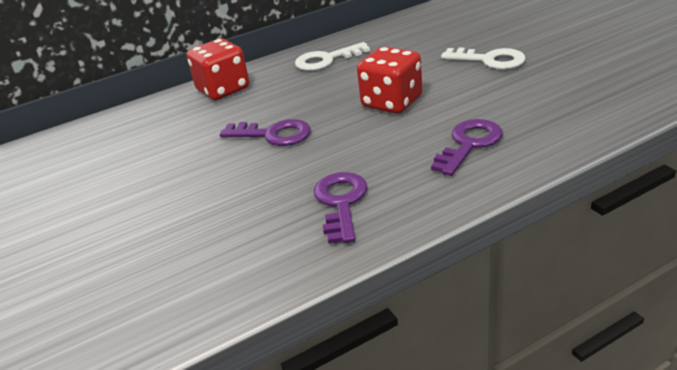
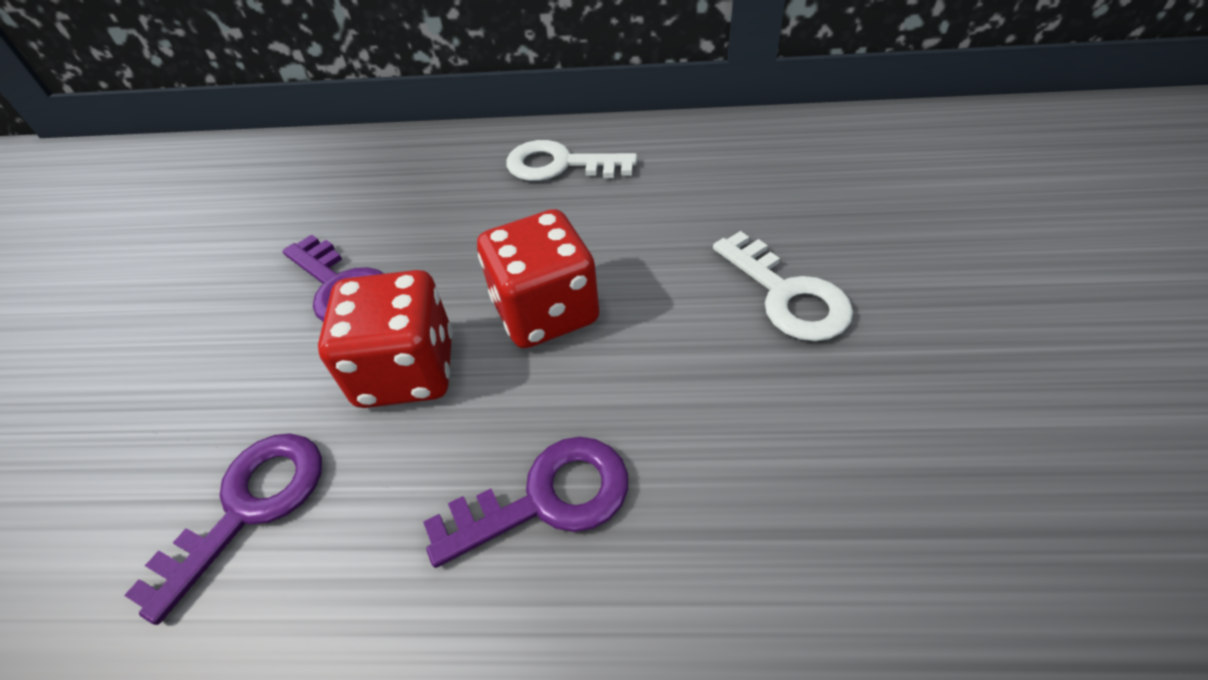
camera: 30 degrees right, 15 degrees up
(223, 89) = (389, 159): red dice -> red dice (407, 371)

